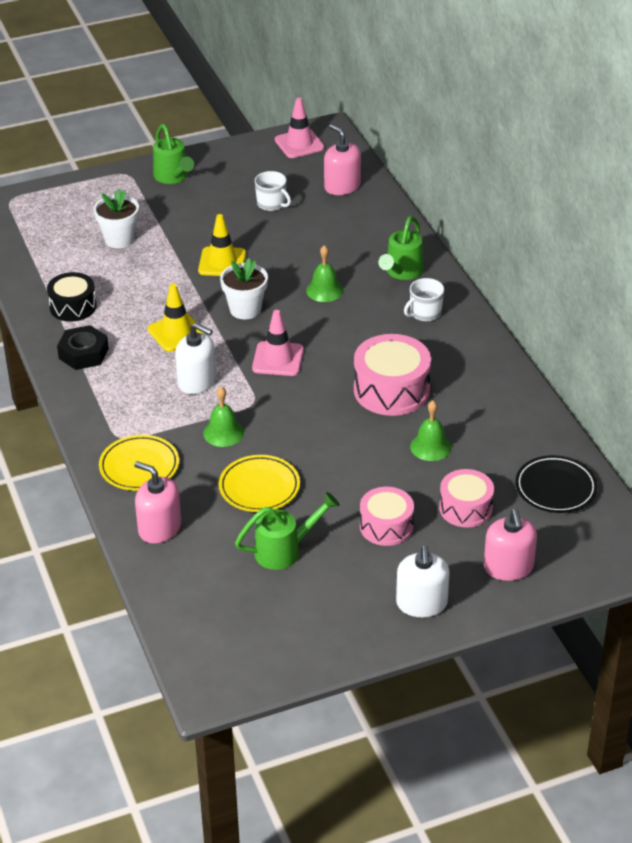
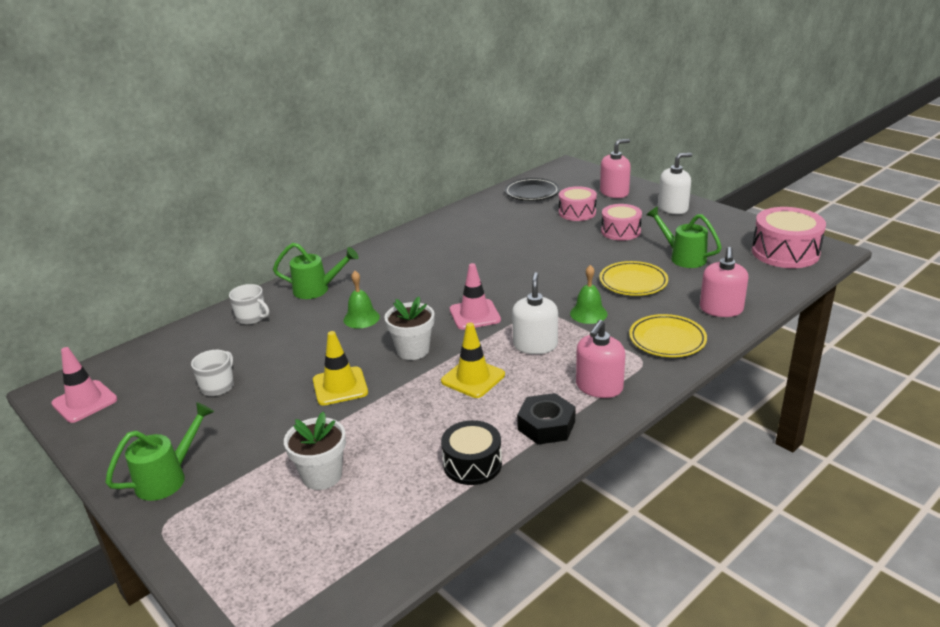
camera: 110 degrees left, 10 degrees down
(342, 186) = (175, 352): pink soap dispenser -> pink soap dispenser (599, 387)
(391, 390) = (477, 260): pink drum -> pink drum (785, 252)
(425, 313) = (371, 268): white mug -> white mug (252, 317)
(430, 447) = (528, 234): green bell -> none

